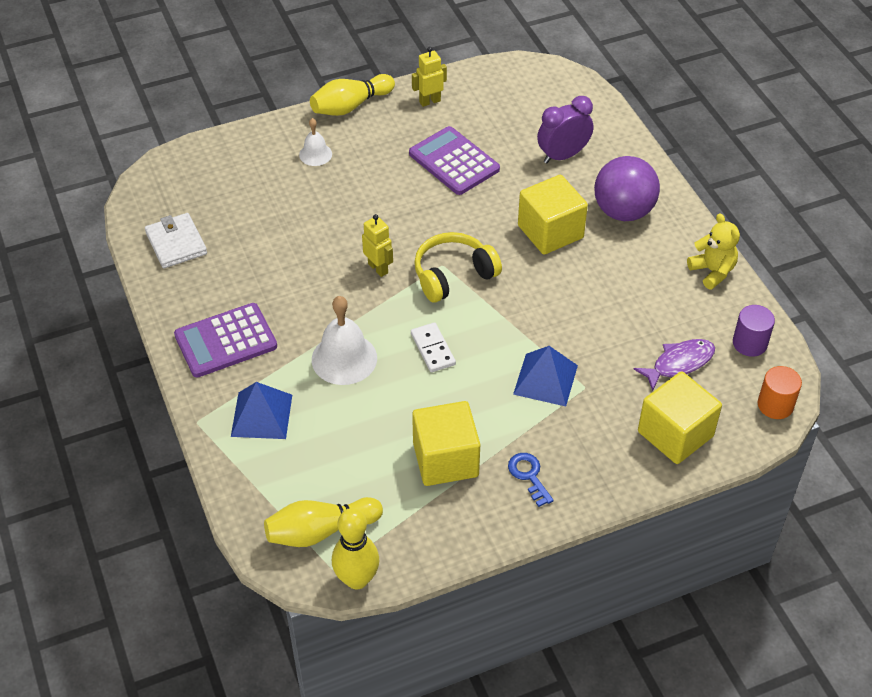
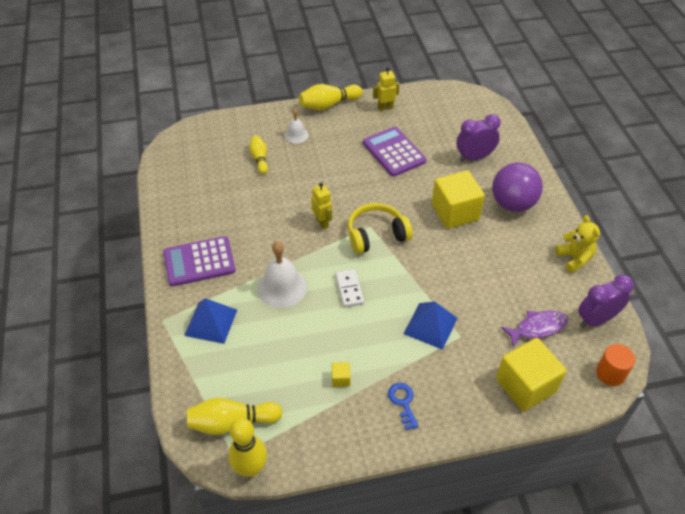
camera: 10 degrees right, 0 degrees up
(176, 243) = (183, 186): white wallet -> none
(273, 193) = (260, 159): none -> yellow bowling pin
(445, 459) = (341, 379): yellow cube -> yellow cube, size x0.40
(749, 343) = (596, 319): purple cylinder -> purple clock

